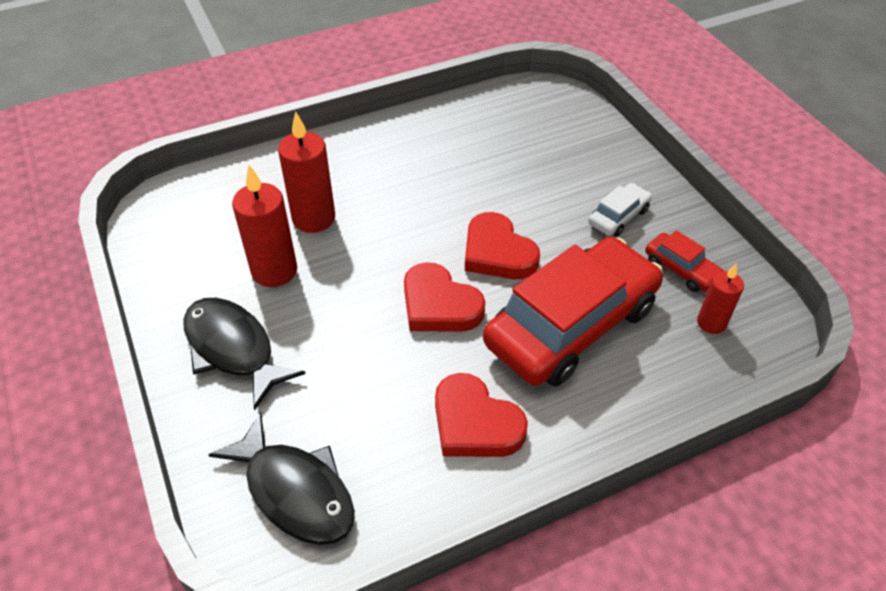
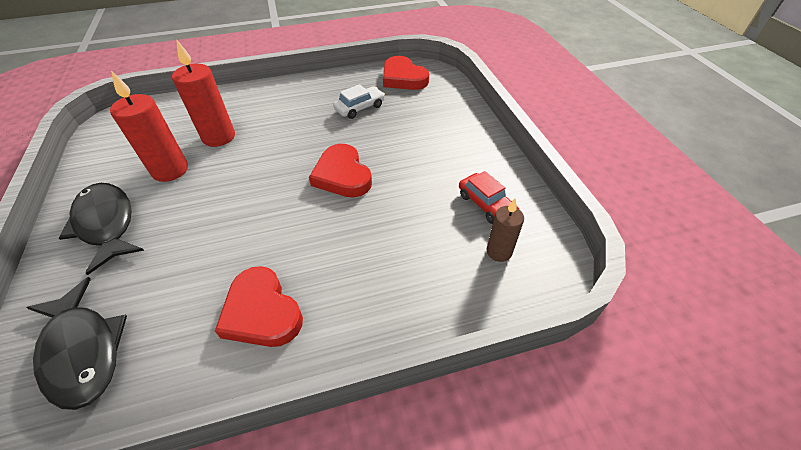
camera: 10 degrees right, 0 degrees up
(439, 305) = (279, 209): red heart -> red heart (403, 78)
(571, 325) = (378, 239): red car -> none
(618, 217) = (448, 159): white car -> white car (360, 108)
(711, 323) = (499, 252): red candle -> brown candle

